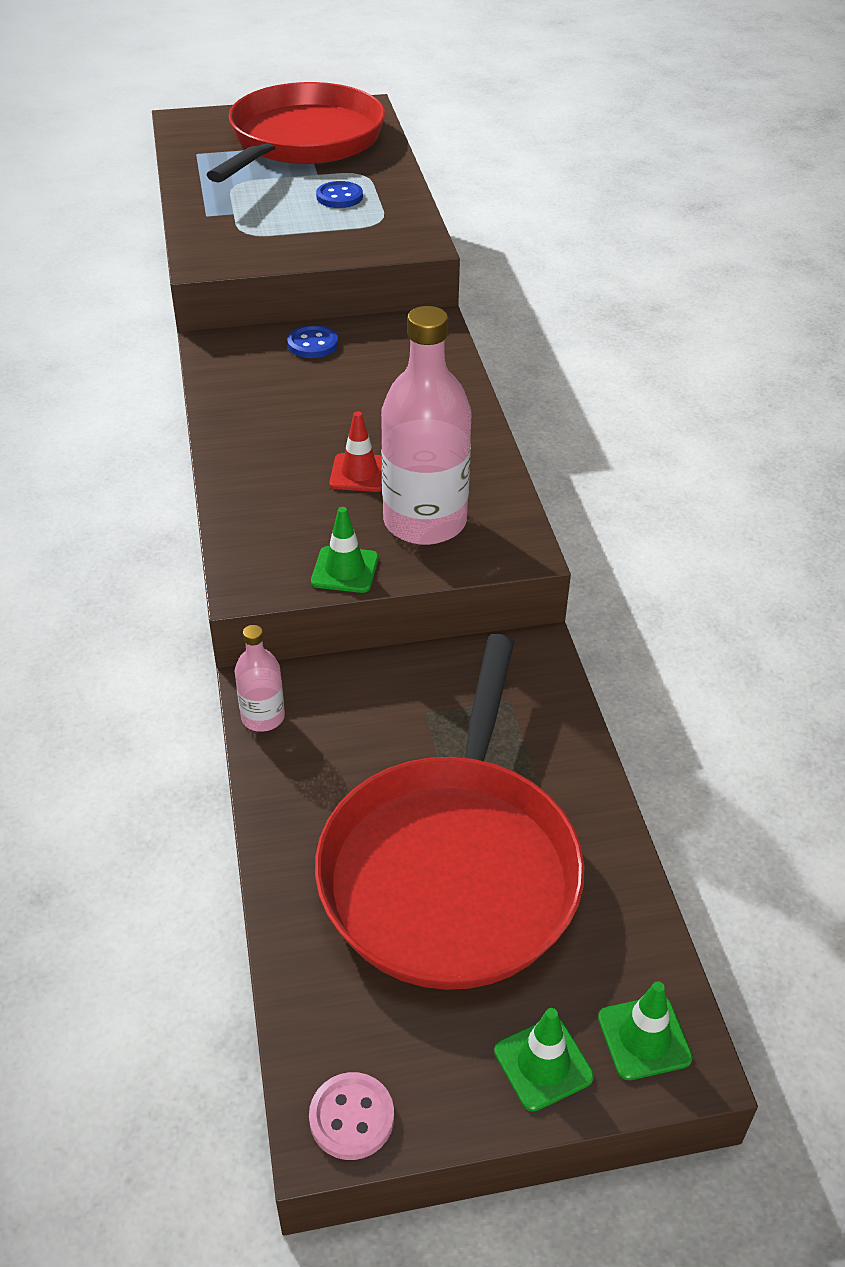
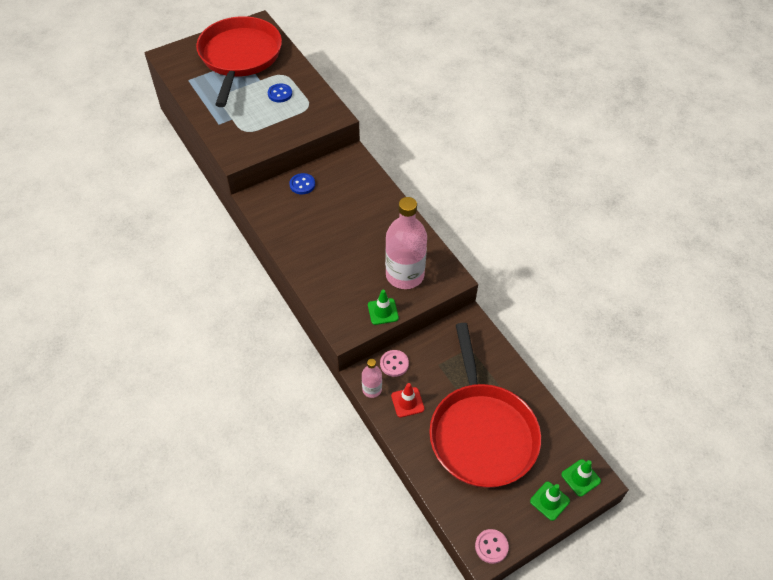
camera: 20 degrees left, 10 degrees up
(334, 685) = (394, 364): none -> pink button
(359, 473) = (363, 256): red traffic cone -> red traffic cone (407, 402)

